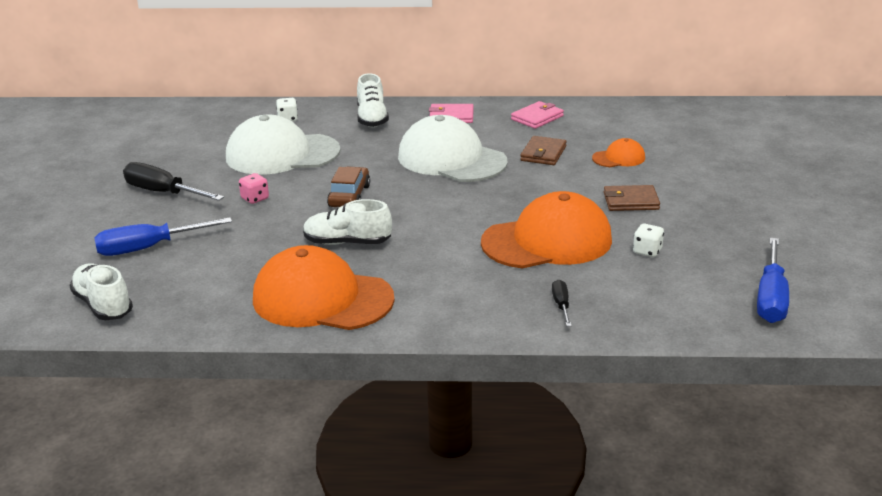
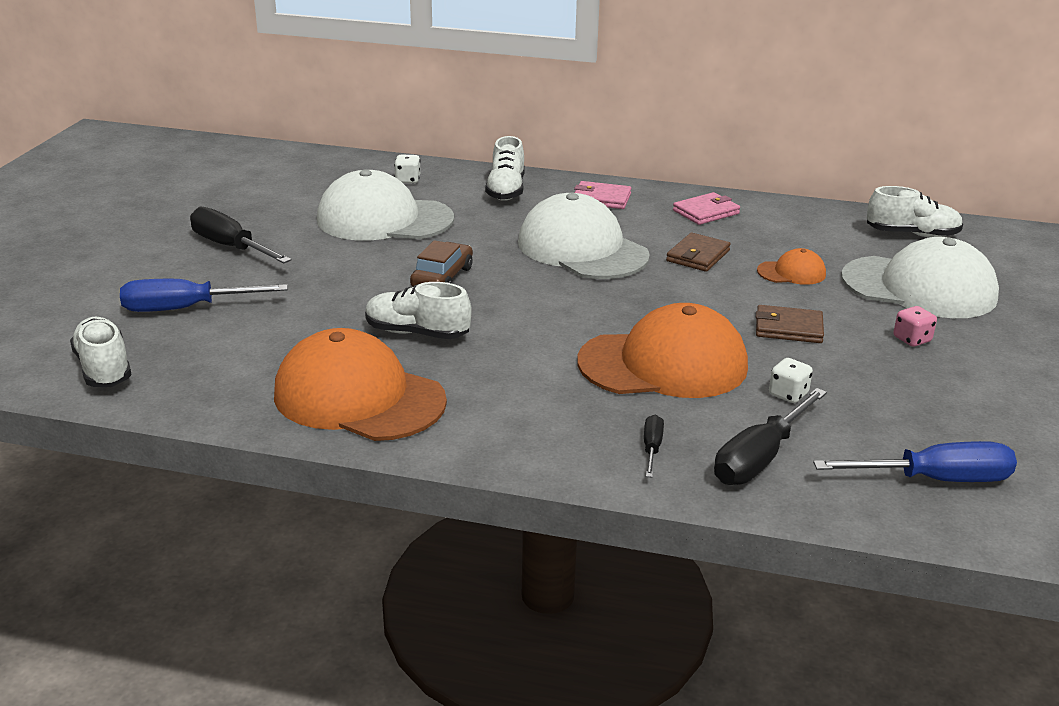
camera: 10 degrees right, 0 degrees up
(255, 198) = (331, 267): pink dice -> pink dice (912, 339)
(642, 301) = (760, 458): none -> black screwdriver
(698, 117) = (912, 234): none -> white shoe
(716, 158) = (919, 287): none -> white cap
(771, 298) = (935, 479): blue screwdriver -> blue screwdriver turned 120 degrees counterclockwise

